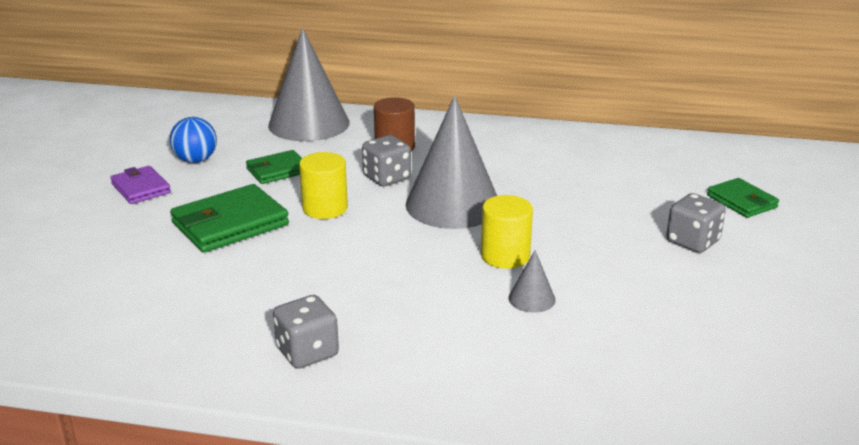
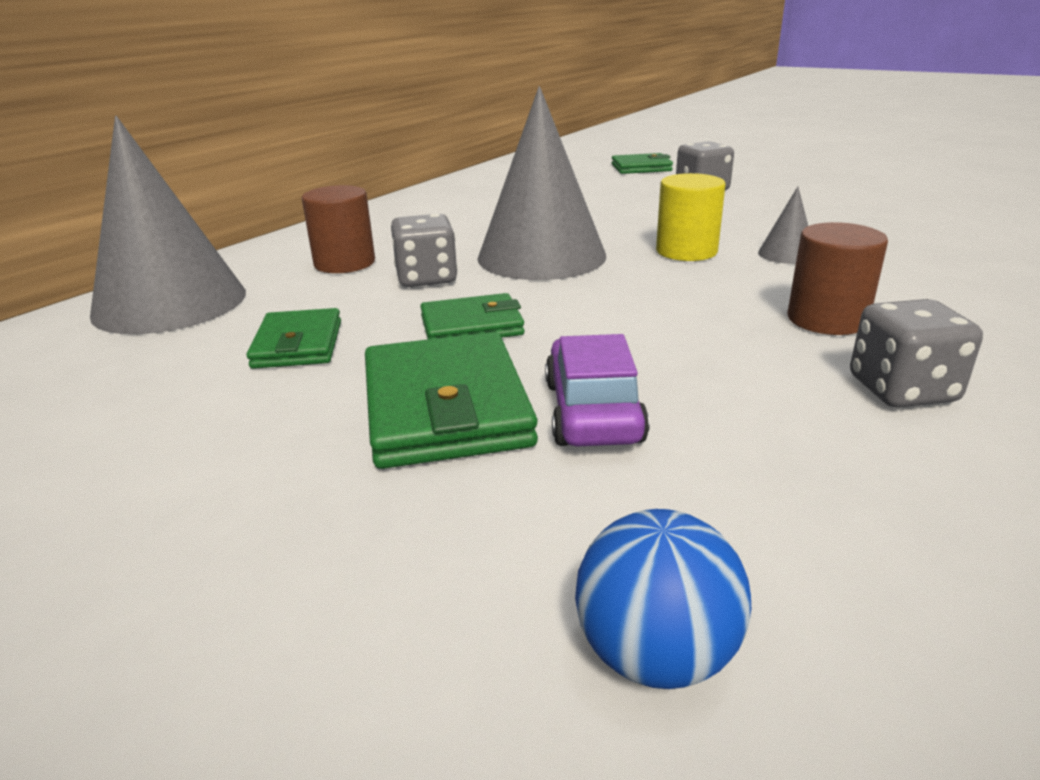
camera: 65 degrees left, 0 degrees up
(141, 188) = (162, 499): purple wallet -> none
(196, 160) = (134, 415): blue ball -> blue ball (655, 654)
(241, 261) = (592, 411): none -> purple car
(325, 208) = (472, 326): yellow cylinder -> green wallet
(402, 323) = (826, 319): none -> brown cylinder

